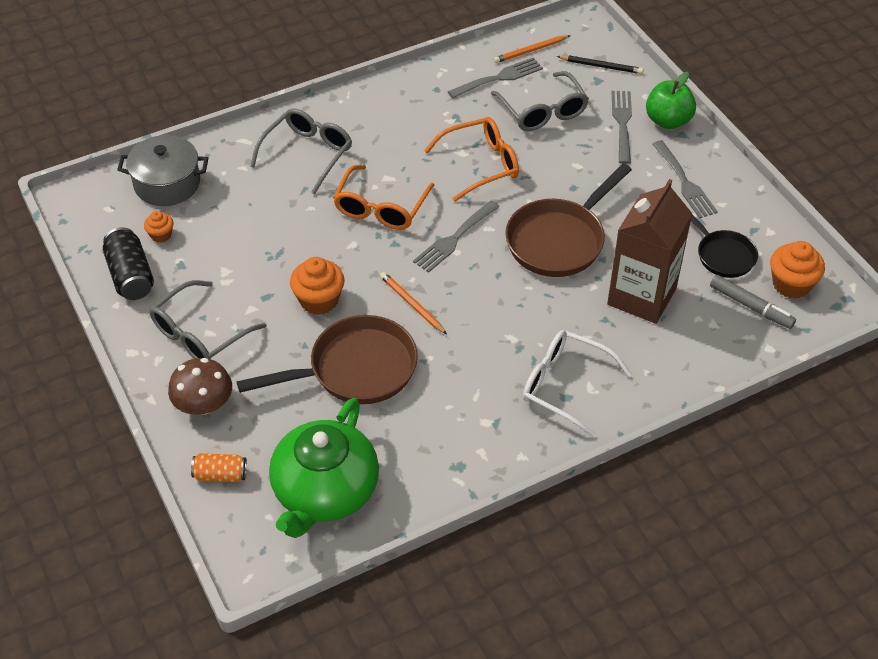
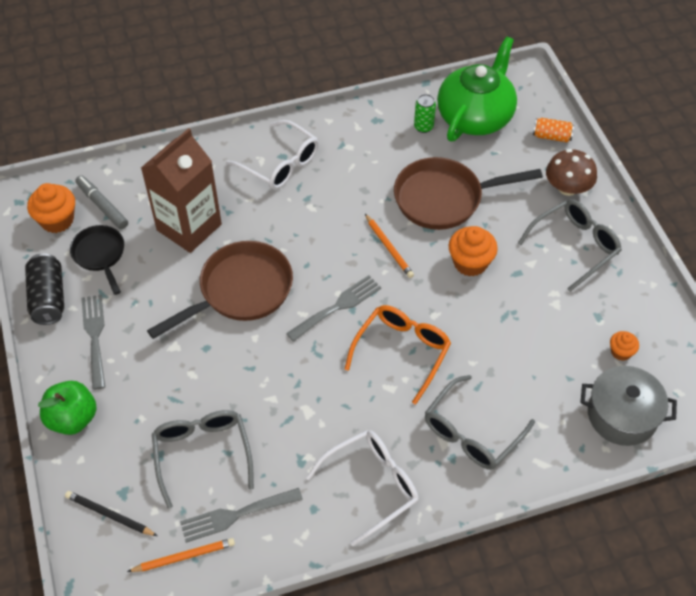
camera: 170 degrees left, 5 degrees up
(131, 276) = (644, 311): black can -> black can (48, 298)
(391, 108) = (372, 485): none -> white glasses
(393, 464) = (423, 127): none -> green can
(481, 164) = (290, 390): orange glasses -> none
(622, 123) = (123, 423): grey fork -> none

